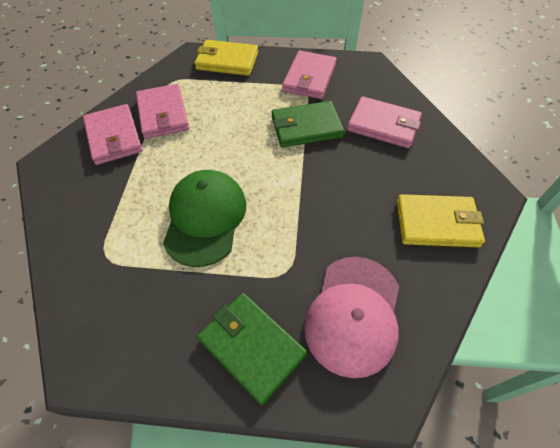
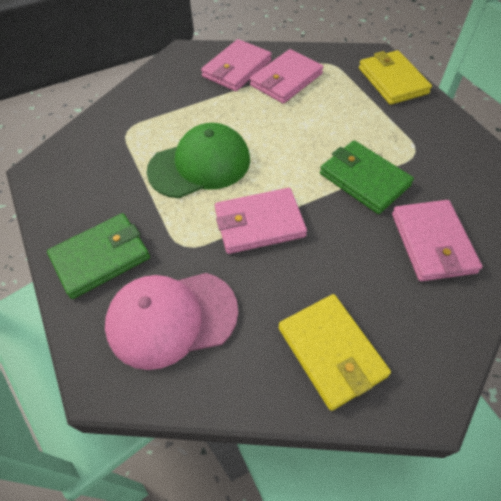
camera: 60 degrees right, 0 degrees up
(251, 347) = (101, 257): green wallet -> green wallet turned 45 degrees clockwise
(309, 78) = (437, 148): pink wallet -> pink wallet (259, 223)

